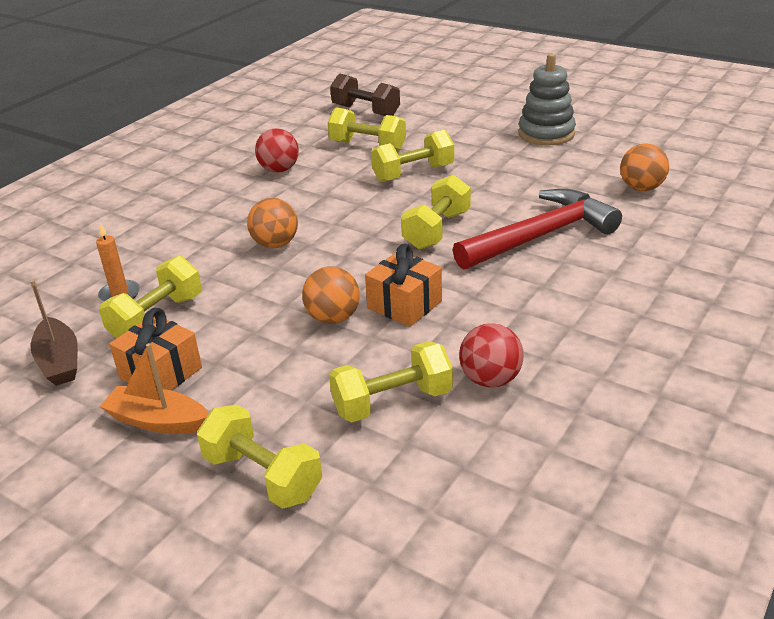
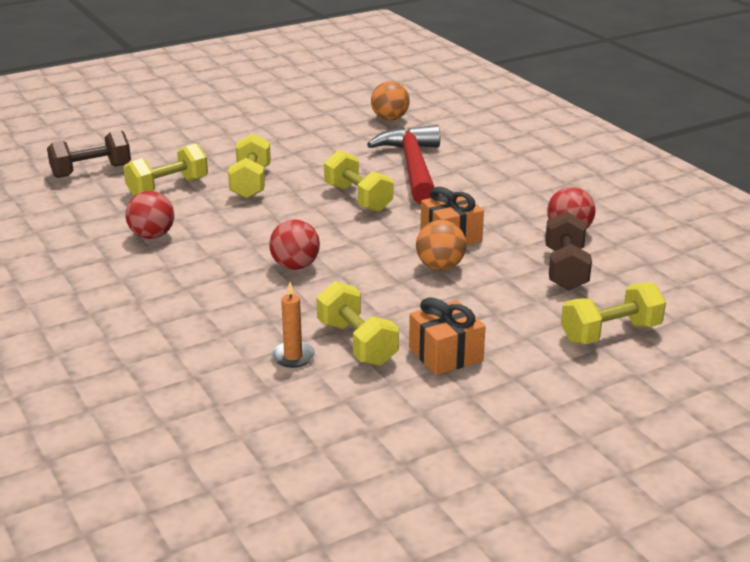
camera: 65 degrees left, 5 degrees down
(59, 361) = (378, 404): brown boat -> none
(158, 421) = (511, 366): orange boat -> none
(275, 244) = (295, 266): orange ball -> red ball
(392, 402) = (565, 269): yellow dumbbell -> brown dumbbell
(546, 134) = (260, 120): grey stacking toy -> none

